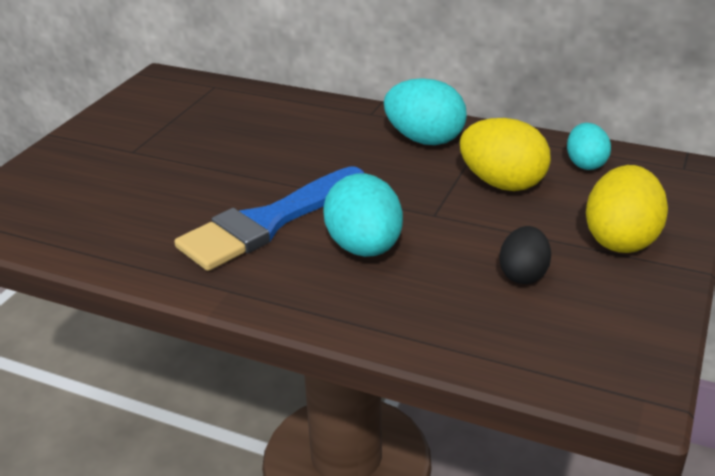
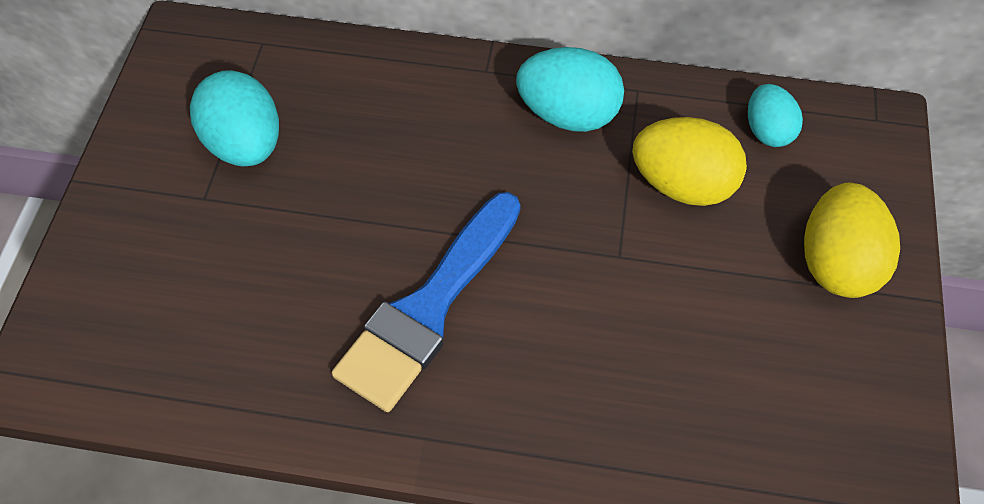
camera: 15 degrees left, 25 degrees up
(364, 248) = (557, 332): turquoise egg -> turquoise egg (245, 144)
(523, 274) = (746, 343): black egg -> none

